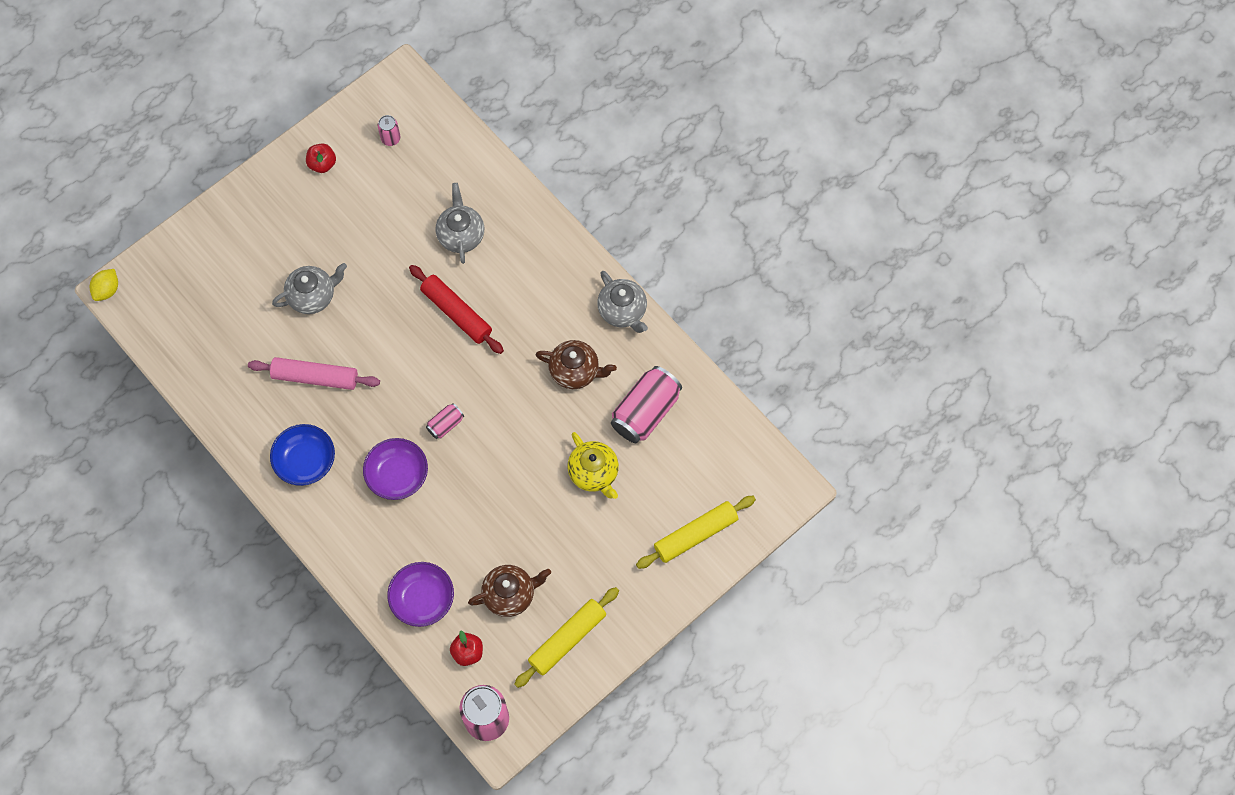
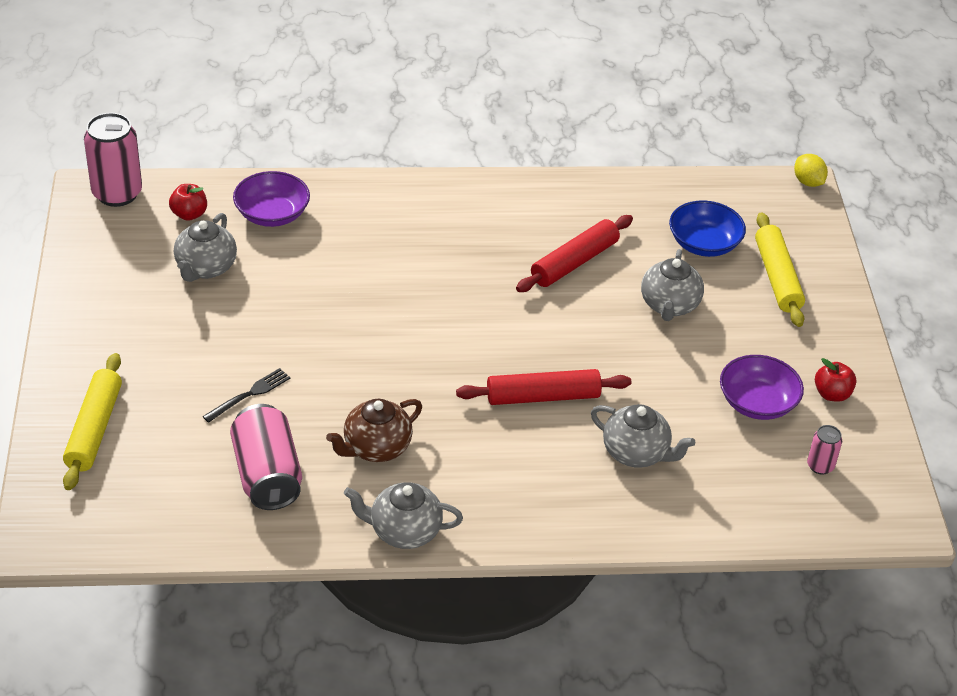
camera: 125 degrees right, 25 degrees down
(305, 461) = (492, 214): blue bowl -> blue bowl (704, 244)
(315, 377) = (574, 262): pink rolling pin -> red rolling pin
(397, 475) = (410, 262): purple bowl -> purple bowl (757, 403)
(445, 424) = (425, 320): pink can -> none
(510, 594) = (205, 268): brown teapot -> grey teapot
(567, 639) = (117, 280): yellow rolling pin -> yellow rolling pin (777, 277)
(594, 473) = (250, 394): yellow teapot -> black fork

